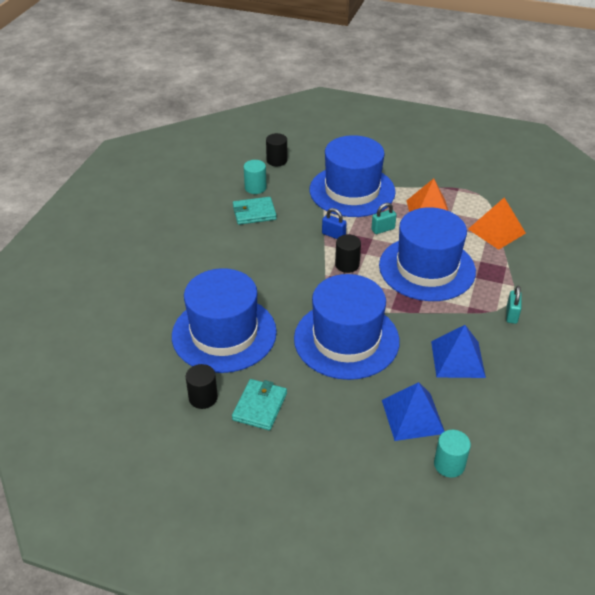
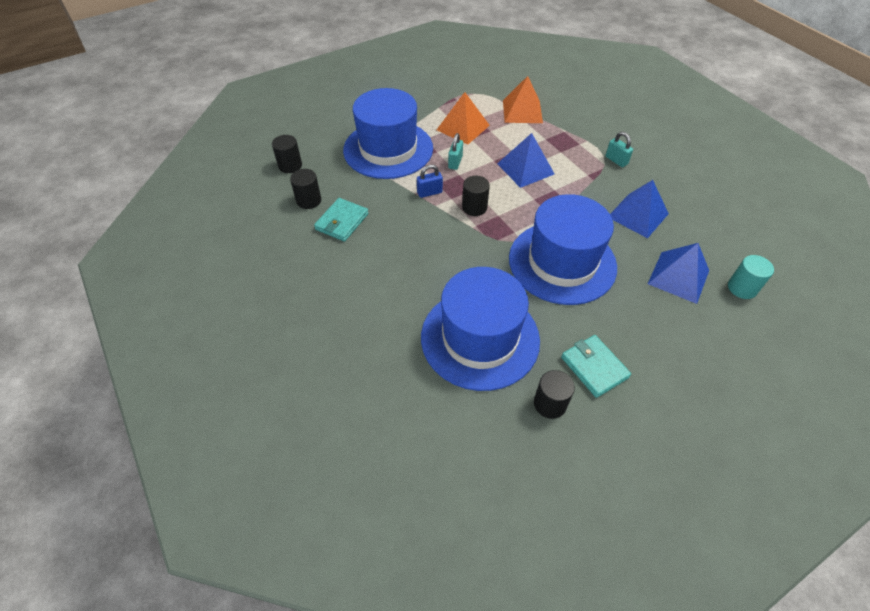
camera: 50 degrees left, 10 degrees up
(255, 188) = (309, 200): turquoise cylinder -> black cylinder
(427, 268) = (525, 168): blue hat -> blue pyramid

